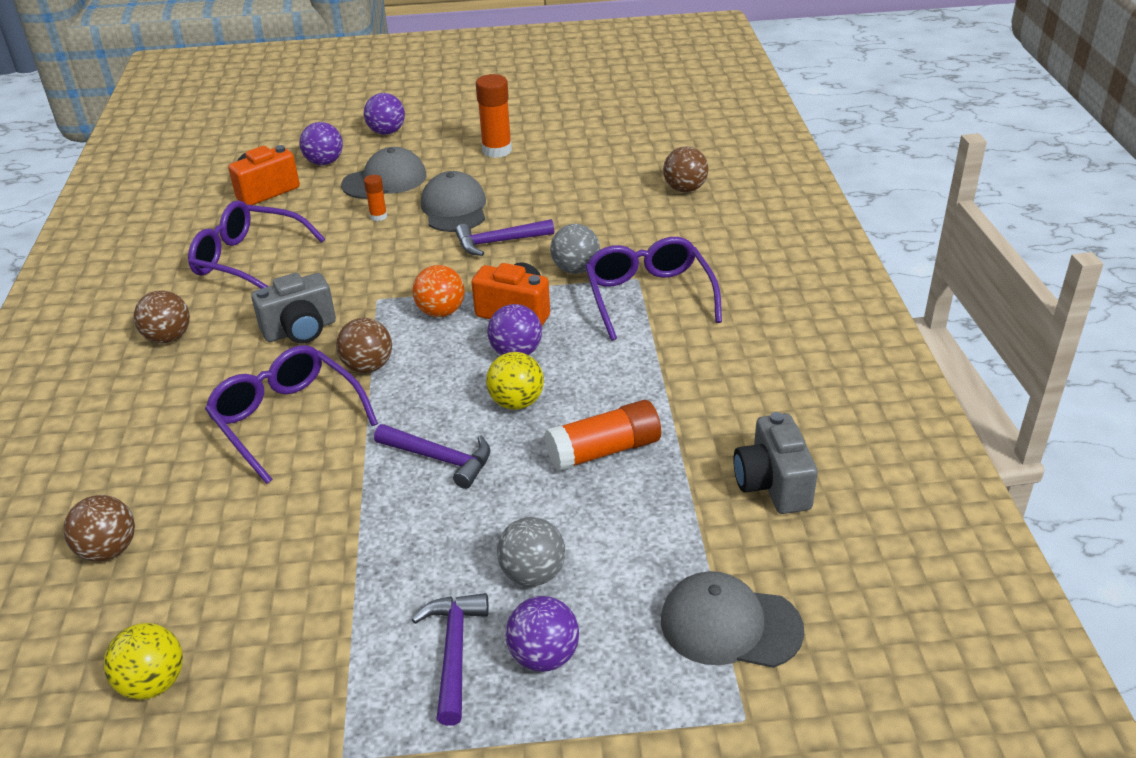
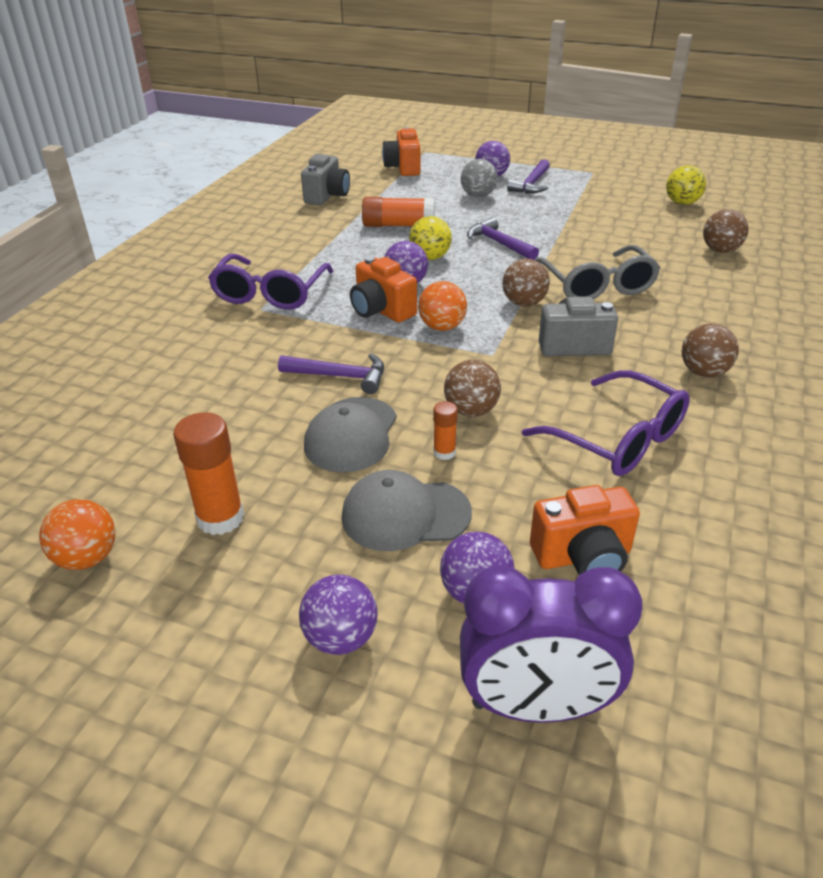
camera: 155 degrees left, 0 degrees up
(280, 138) = (536, 706): none -> purple clock
(287, 420) = (597, 285): purple glasses -> grey glasses
(550, 120) = (87, 558): none -> orange ball
(575, 269) = (300, 330): grey ball -> none
(685, 189) = (103, 378): brown ball -> brown ball (471, 411)
(730, 625) = (403, 168): grey cap -> orange camera

